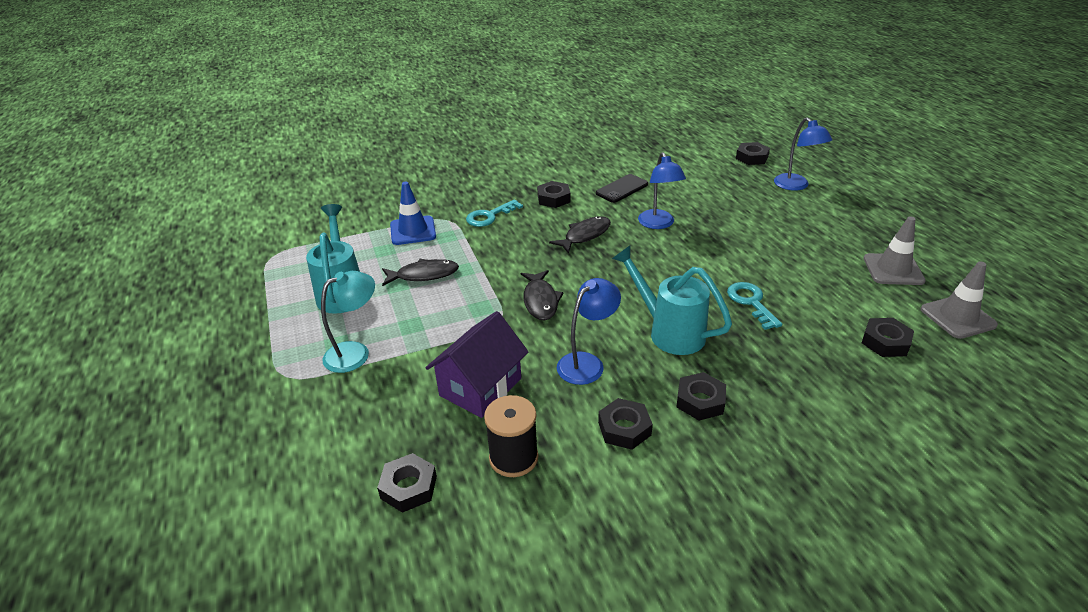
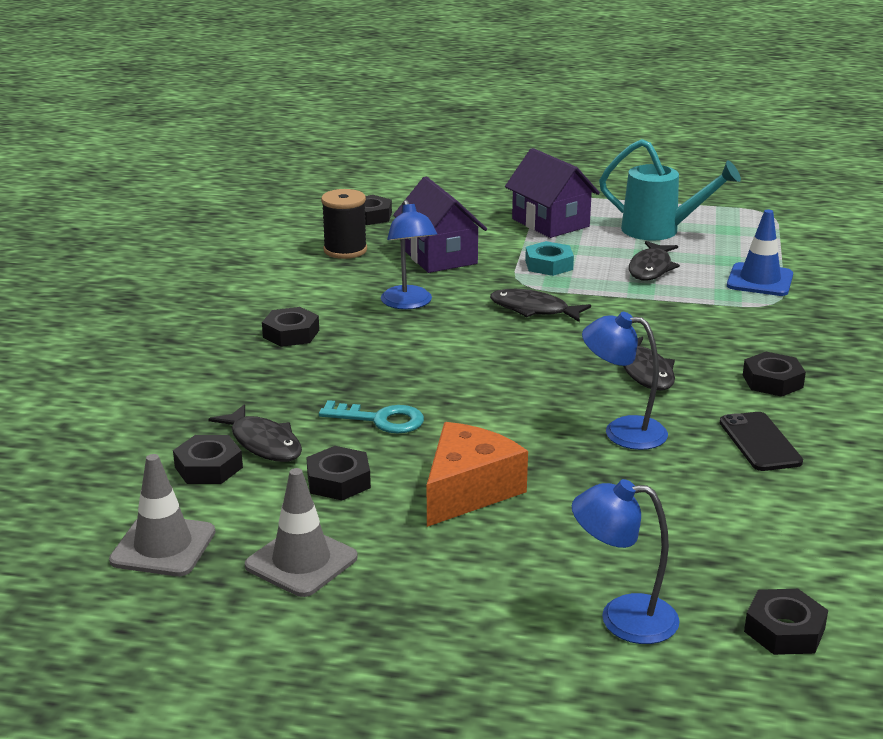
camera: 120 degrees right, 10 degrees down
(355, 353) = (550, 223): turquoise lamp -> purple house
(453, 321) = (549, 265): none -> turquoise nut
(489, 216) = (757, 328): turquoise key -> none
(624, 428) = (311, 294): black nut -> black nut (338, 481)
(668, 331) = (398, 355): turquoise watering can -> none
(771, 247) = (468, 490): none -> orange cheese
(835, 334) = (263, 443): none -> black fish

